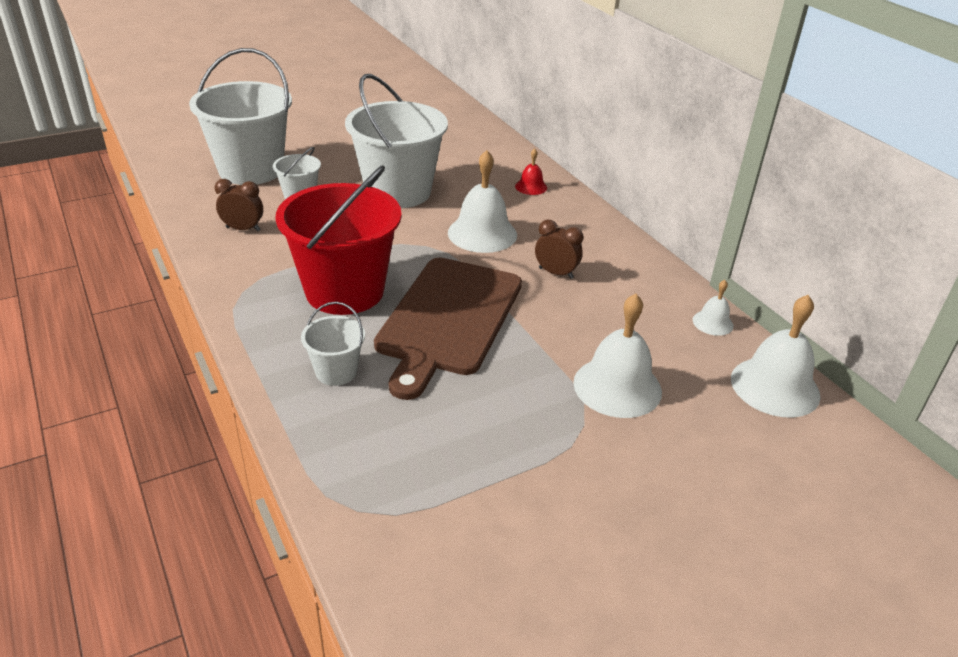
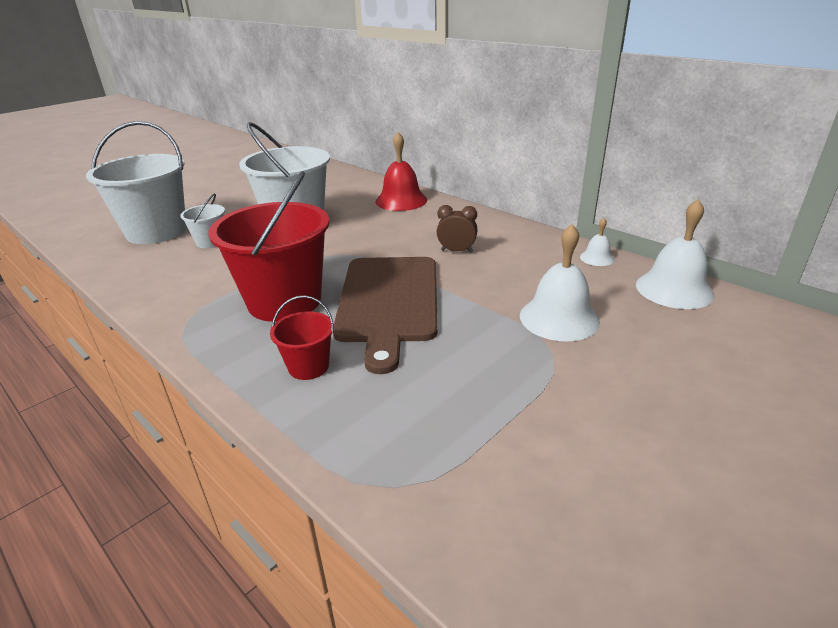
camera: 15 degrees left, 5 degrees down
(243, 229) = (166, 275): brown clock -> none
(336, 371) = (308, 366): white bucket -> red bucket
(482, 233) = (381, 237): white bell -> none
(531, 187) = (401, 200): red bell -> red bell, size x1.97

